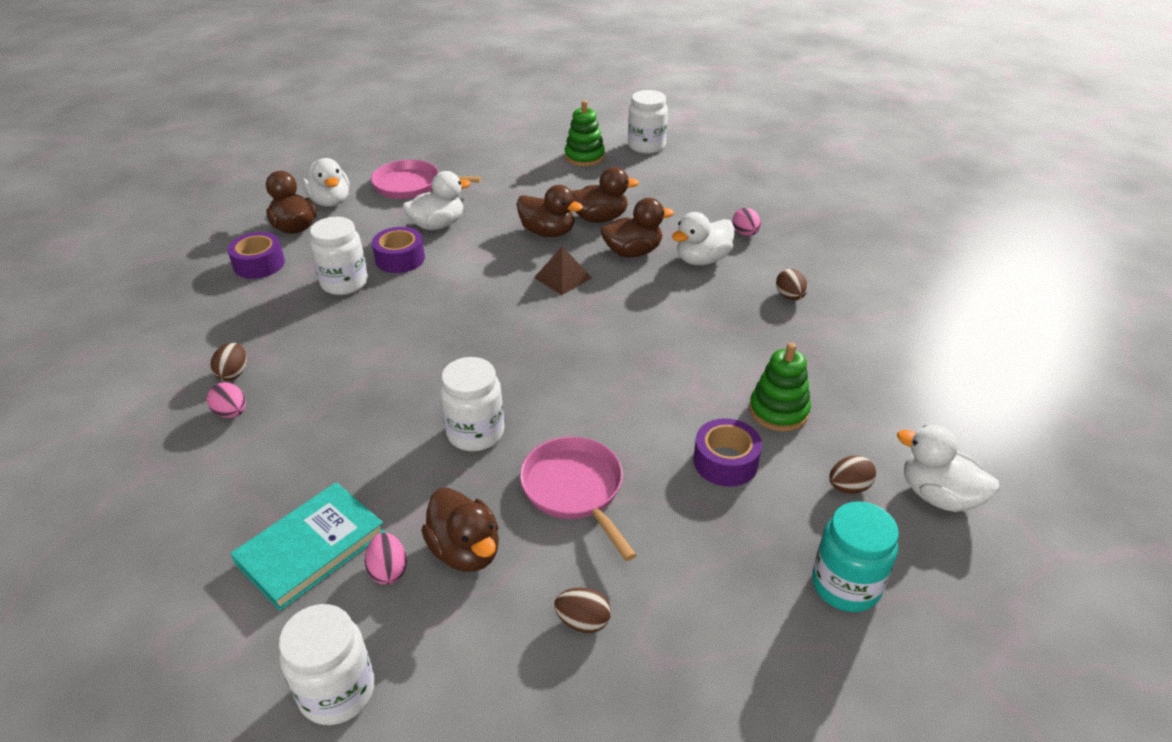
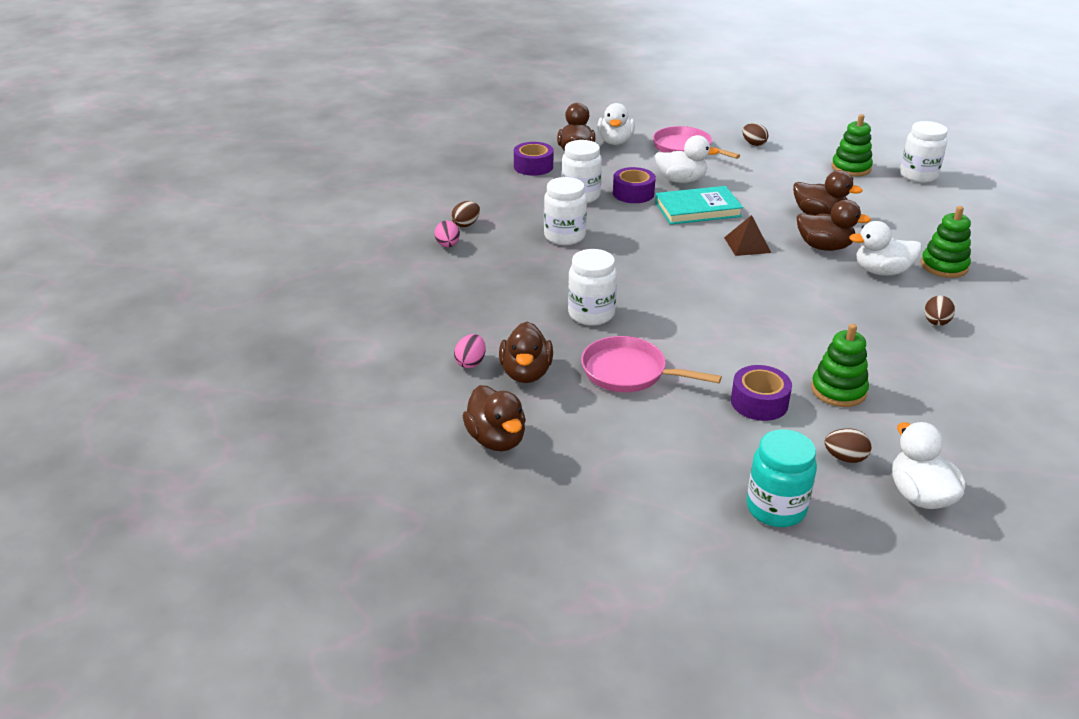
camera: 35 degrees right, 5 degrees down
(311, 548) = (436, 333): turquoise book -> turquoise book (697, 209)
(337, 691) = (393, 405): white jar -> white jar (564, 236)
(548, 232) = (765, 211): brown duck -> brown duck (496, 439)
(575, 490) = (629, 372): pink pan -> pink pan turned 75 degrees counterclockwise
(583, 621) = (566, 441): brown egg -> brown egg (753, 144)
(745, 233) = (944, 266): pink egg -> green stacking toy

